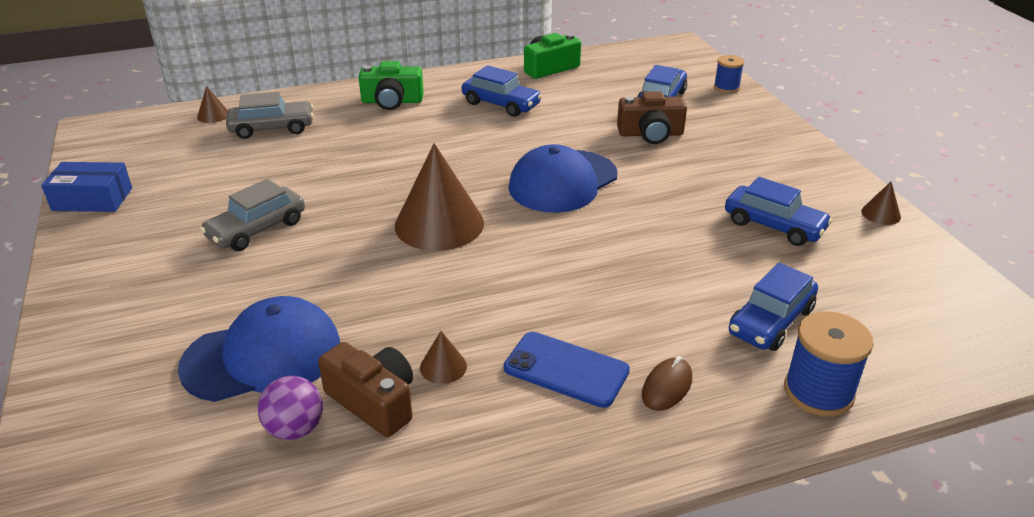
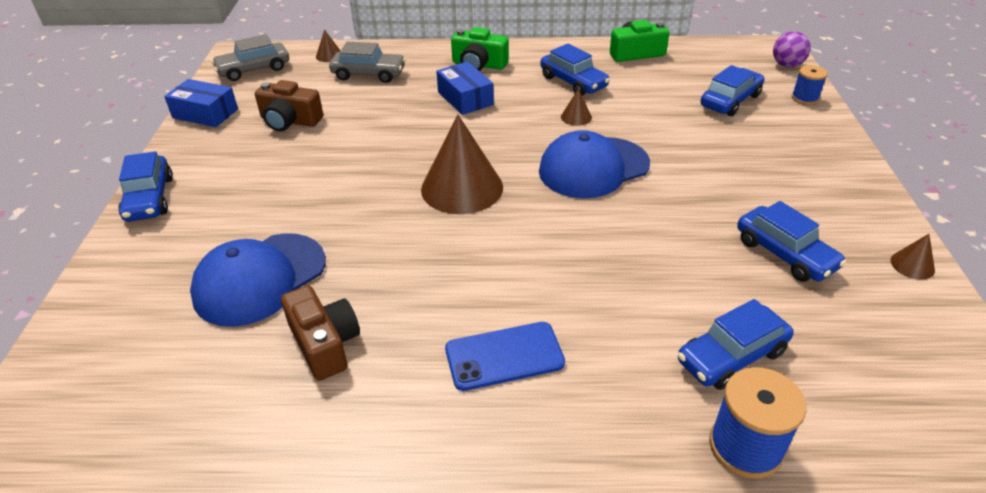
camera: 20 degrees right, 5 degrees up
(75, 302) = (149, 199): none -> blue car
(257, 229) = (312, 163): grey car -> grey car (254, 69)
(263, 356) = (259, 279): blue cap -> blue cap turned 135 degrees clockwise
(295, 429) = (251, 352): purple ball -> purple ball (787, 65)
(395, 137) = (465, 98): none -> blue box
(443, 367) = (398, 325): brown cone -> brown cone (576, 117)
(566, 370) = (504, 356): blue phone -> blue phone turned 60 degrees counterclockwise
(650, 134) = (702, 134): brown camera -> brown camera (290, 121)
(666, 387) = (591, 399): brown mouse -> none

